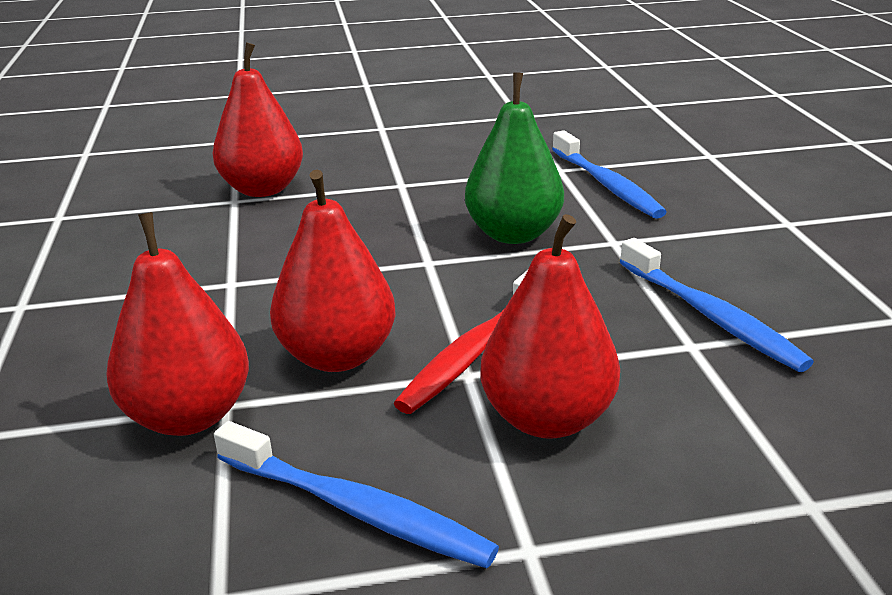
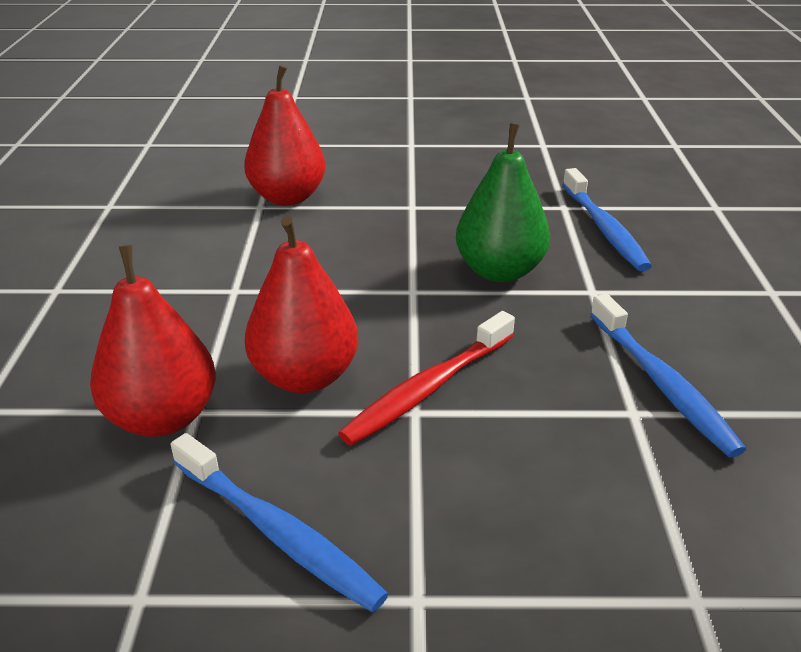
camera: 10 degrees right, 5 degrees up
(547, 418) = (473, 469): red pear -> none

